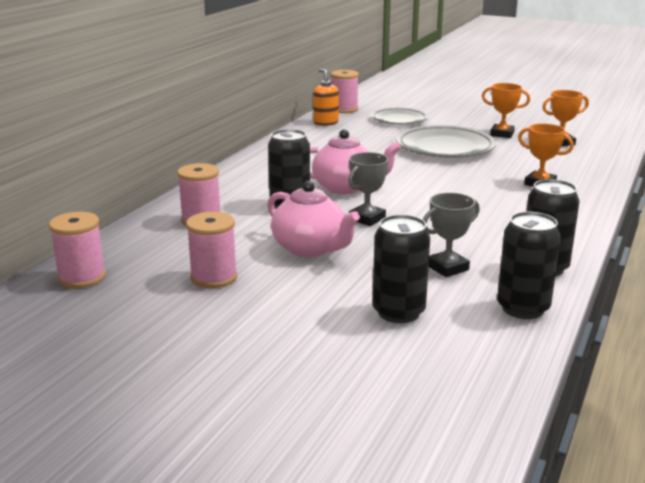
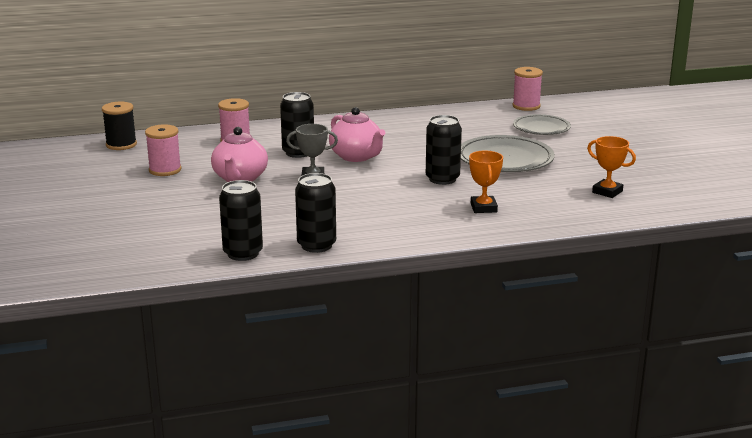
camera: 50 degrees right, 0 degrees up
(82, 277) = (121, 145): pink spool -> black spool
(325, 123) = (480, 111): orange soap dispenser -> none
(398, 312) = (188, 224): black can -> black can (442, 179)
(447, 268) = (271, 219): grey trophy -> none
(502, 134) = (582, 168): orange trophy -> none

